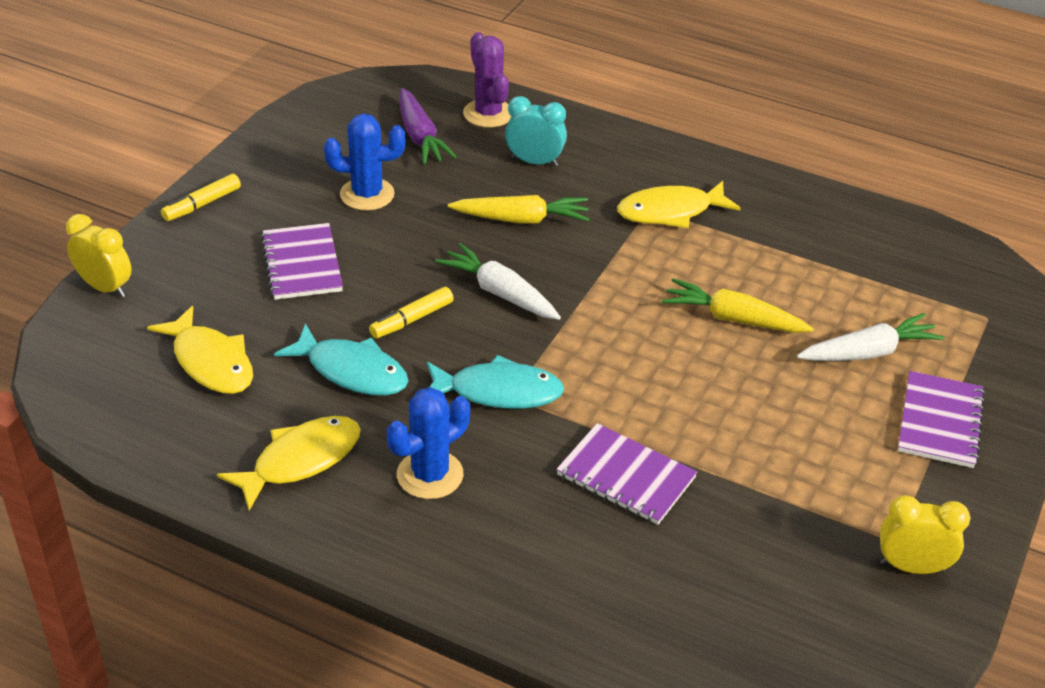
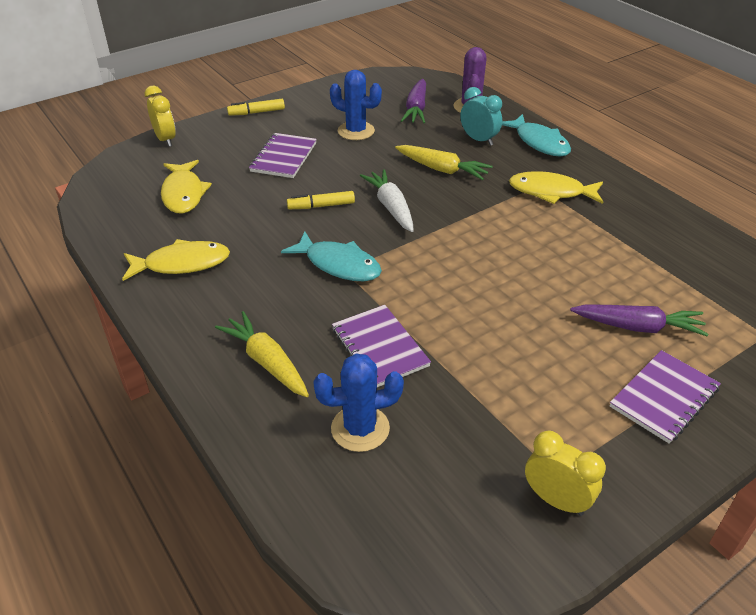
camera: 30 degrees right, 0 degrees up
(352, 371) = (259, 223): turquoise fish -> turquoise fish (539, 142)
(430, 475) = (250, 299): blue cactus -> blue cactus (360, 428)
(733, 319) = (544, 271): yellow carrot -> yellow carrot (266, 362)
(868, 352) = (638, 327): white carrot -> purple carrot

